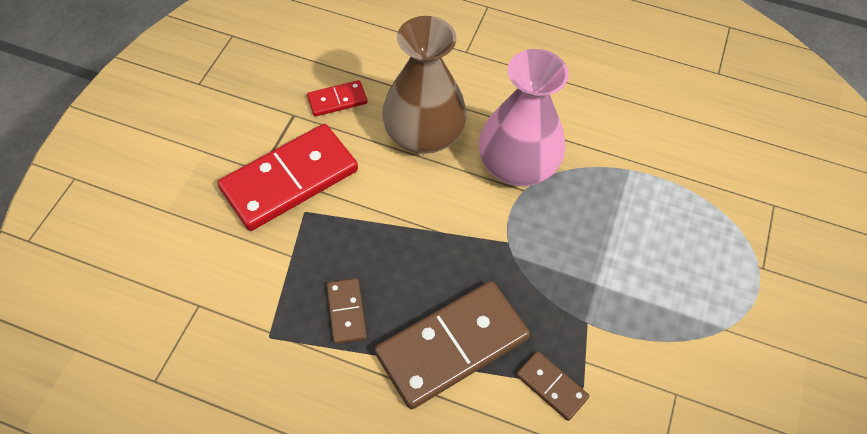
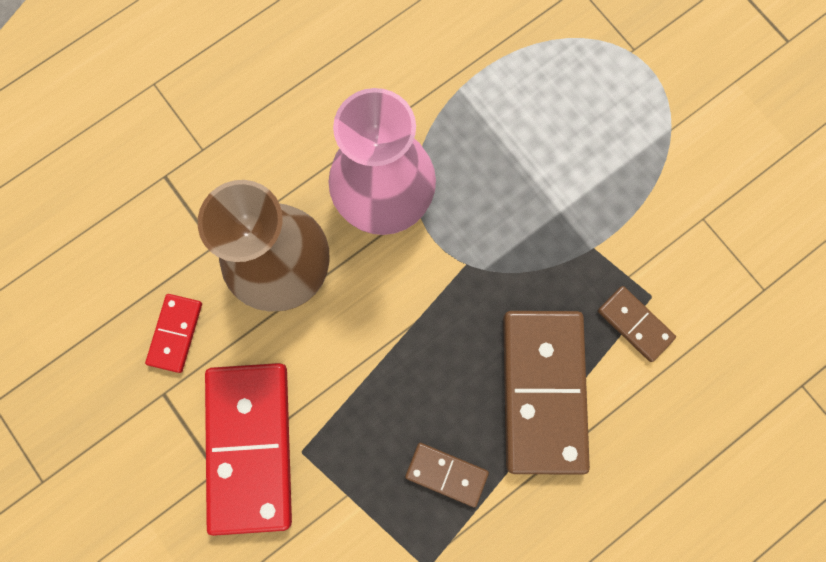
camera: 55 degrees left, 20 degrees up
(551, 386) = (635, 324): brown domino -> brown domino turned 60 degrees clockwise

